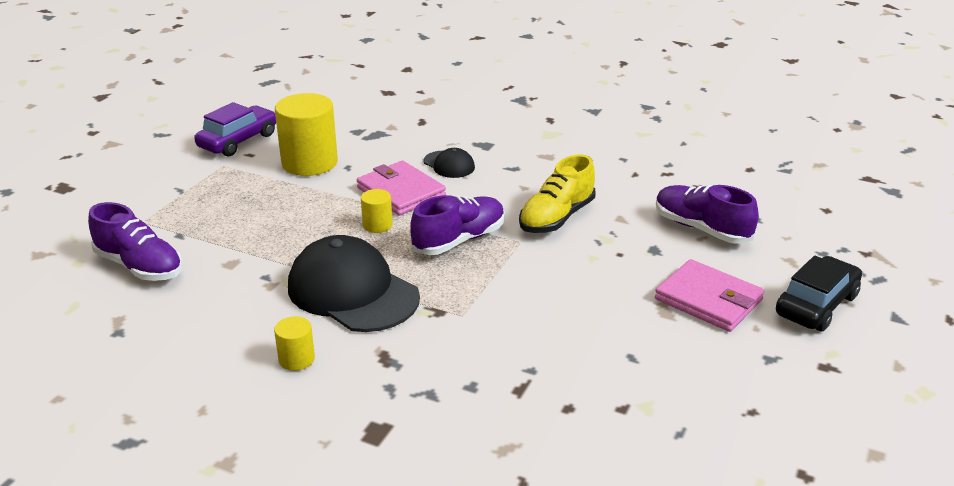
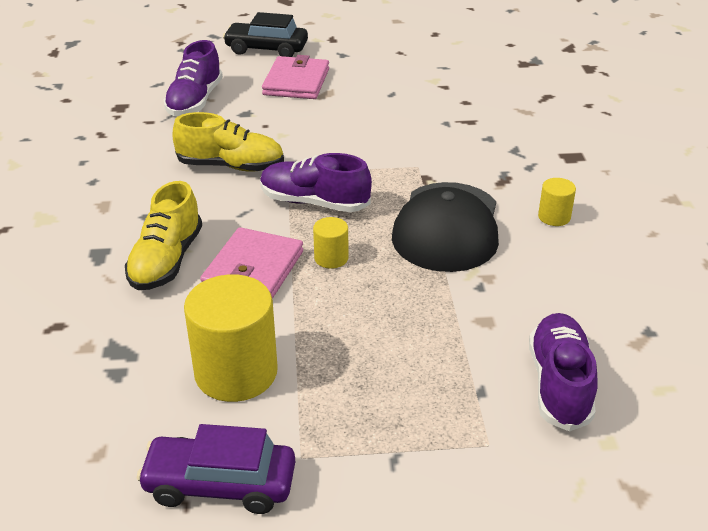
camera: 120 degrees left, 5 degrees up
(449, 165) = (166, 261): black cap -> yellow shoe

